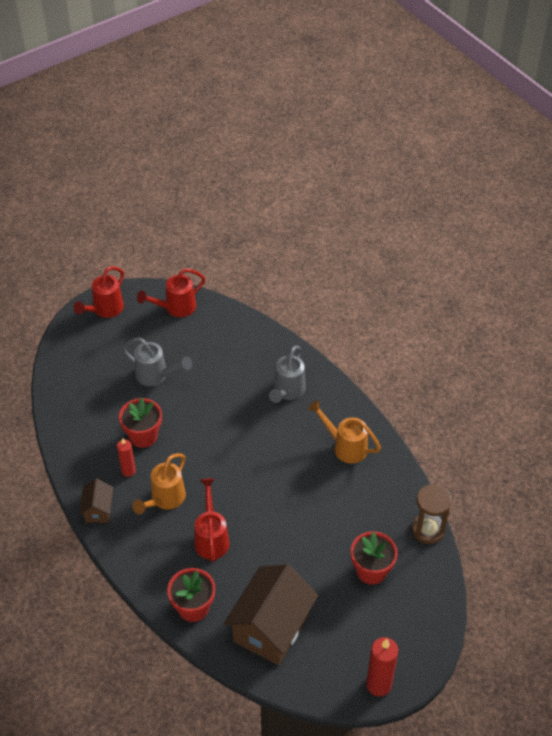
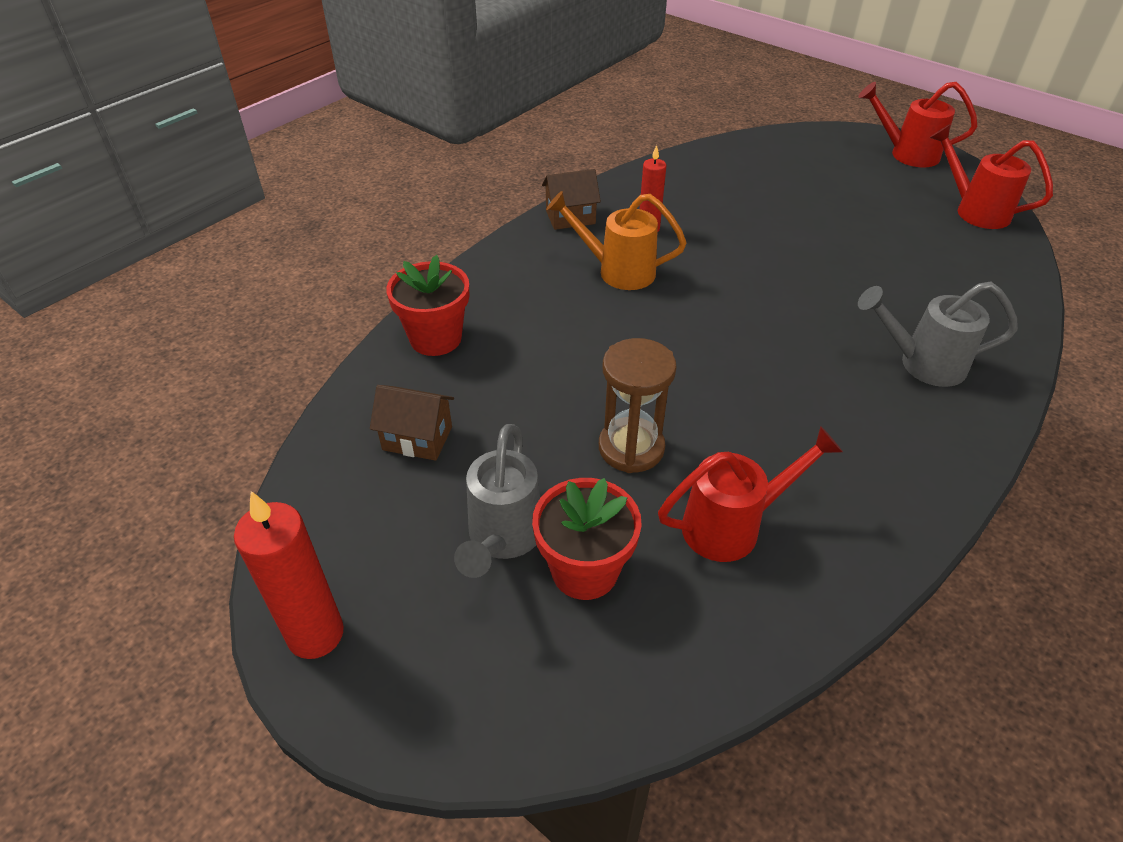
camera: 75 degrees right, 5 degrees down
(143, 436) = (717, 229): red flower pot -> none
(156, 376) = (832, 219): grey watering can -> grey watering can (502, 539)
(211, 537) = (570, 332): red watering can -> red watering can (733, 525)
(271, 628) = (417, 438): brown house -> brown house, size x0.49
(345, 446) = (859, 470): orange watering can -> none
(428, 530) = (734, 665): brown hourglass -> brown hourglass (631, 448)

